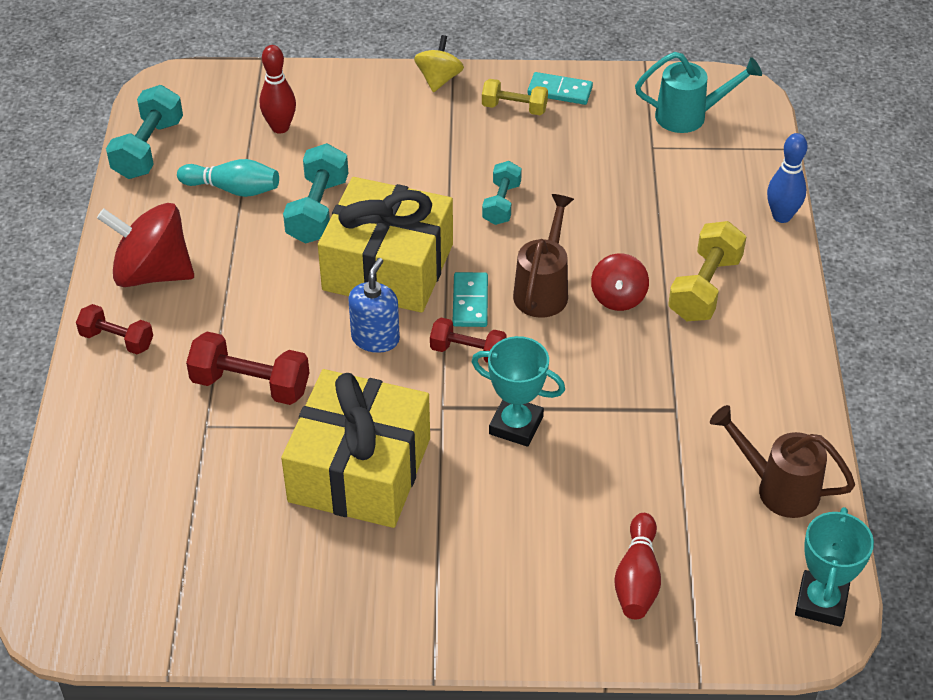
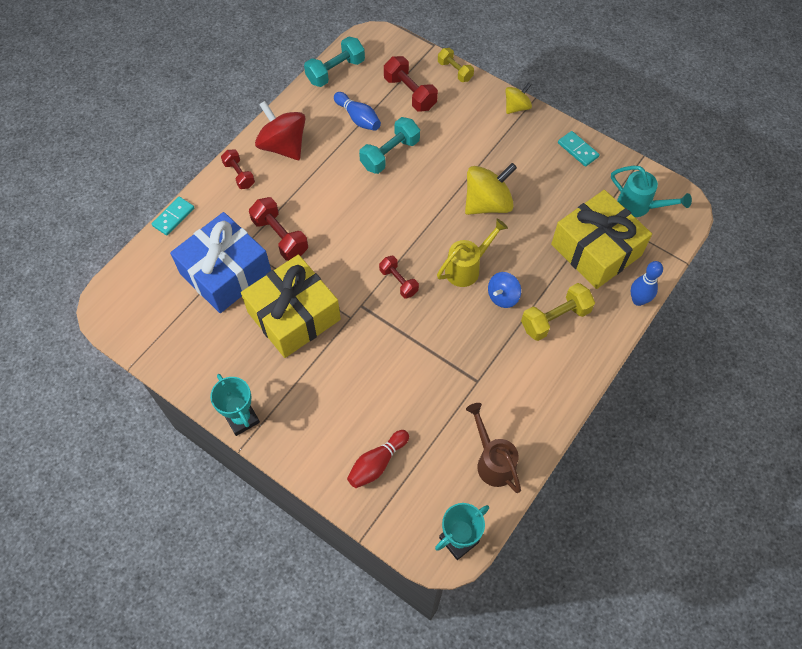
camera: 35 degrees right, 15 degrees up
(209, 471) = (225, 273): none -> blue gift
(233, 189) = (358, 118): turquoise bowling pin -> blue bowling pin
(280, 127) = (410, 93): red bowling pin -> red dumbbell
(375, 338) = (359, 246): blue soap dispenser -> none
(388, 267) = (398, 208): yellow gift -> yellow gift (596, 250)
(470, 302) = (423, 253): turquoise domino -> turquoise domino (173, 217)
(501, 204) = (487, 203): turquoise dumbbell -> yellow spinning top
(514, 108) = (543, 147): yellow dumbbell -> yellow dumbbell (455, 71)
(516, 425) = (388, 339): turquoise trophy -> turquoise trophy (242, 418)
(543, 289) = (467, 268): brown watering can -> yellow watering can
(618, 297) = (503, 296): red spinning top -> blue spinning top

